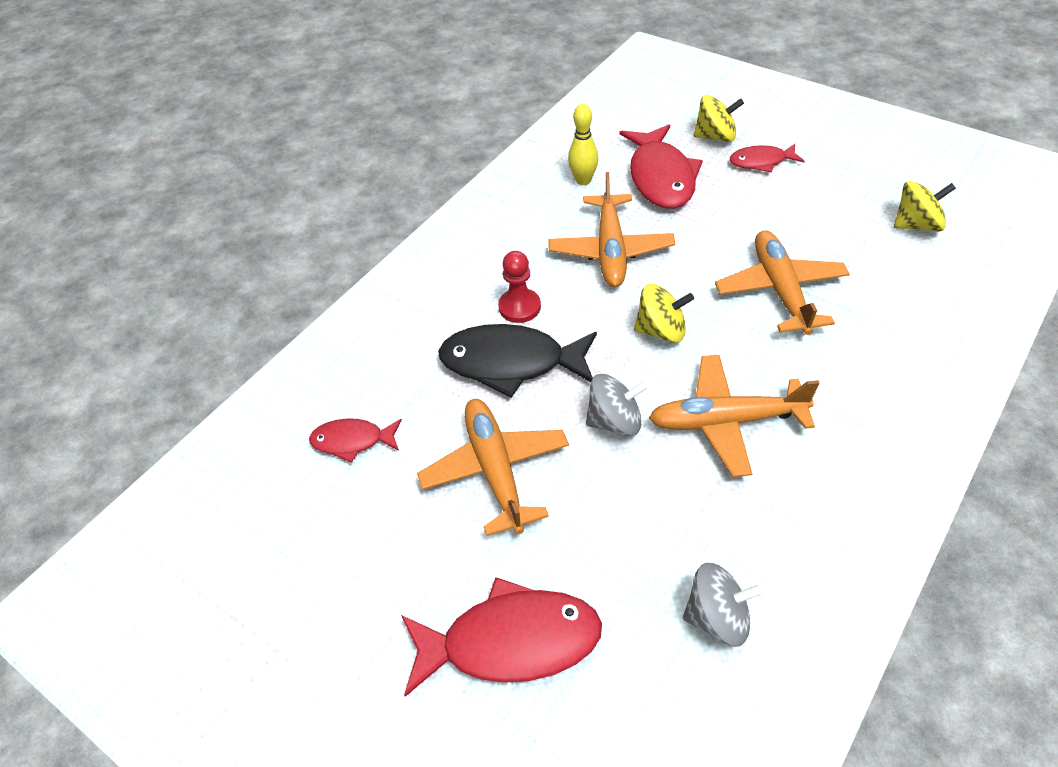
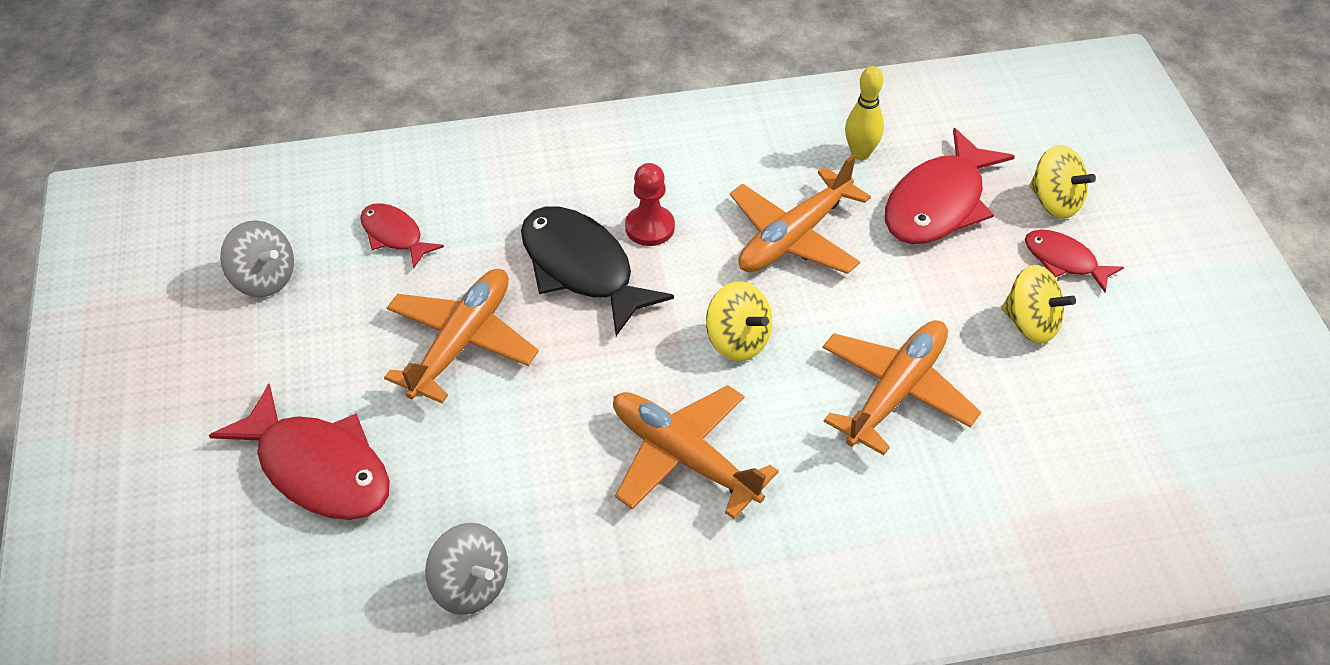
camera: 40 degrees right, 0 degrees up
(615, 421) = (597, 381): grey spinning top -> grey spinning top (264, 279)
(917, 225) = (1133, 442): yellow spinning top -> yellow spinning top (1031, 324)

